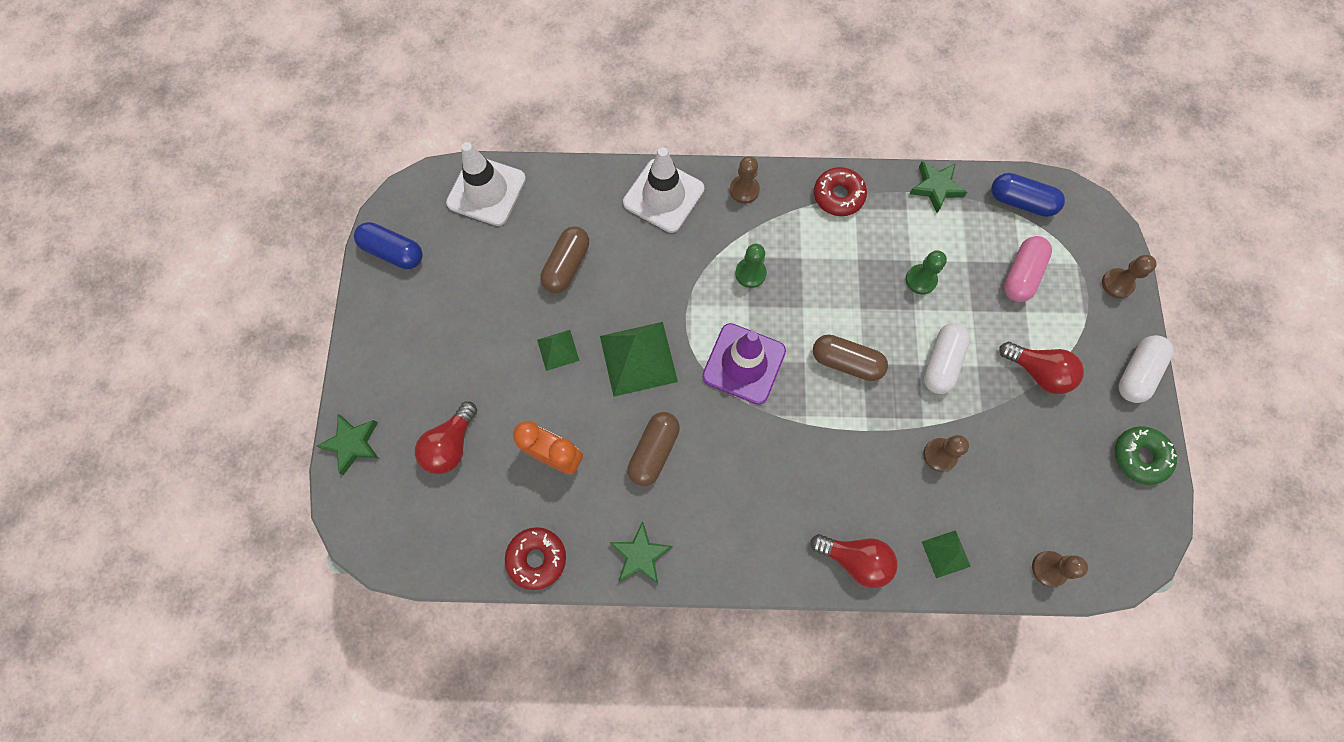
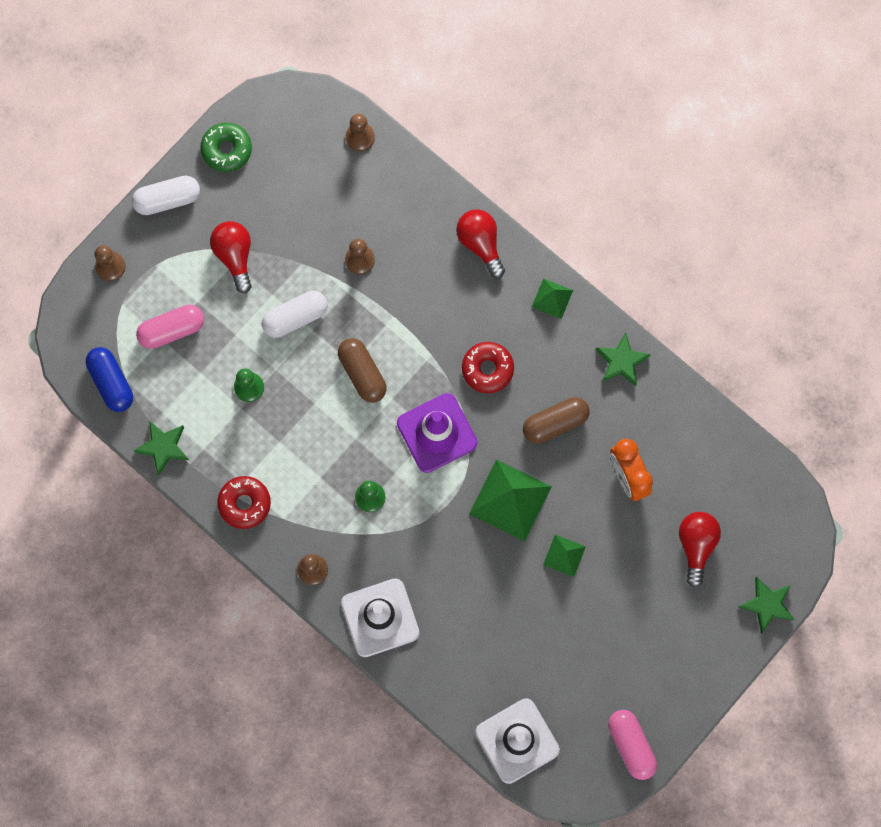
camera: 140 degrees left, 5 degrees up
(393, 252) = (631, 745): blue capsule -> pink capsule
(451, 445) = (696, 545): red light bulb -> red light bulb turned 60 degrees counterclockwise
(537, 558) = (693, 416): red donut -> red donut (487, 369)
(567, 265) = (504, 619): brown capsule -> none
(946, 554) = (418, 199): green pyramid -> green pyramid (552, 298)

